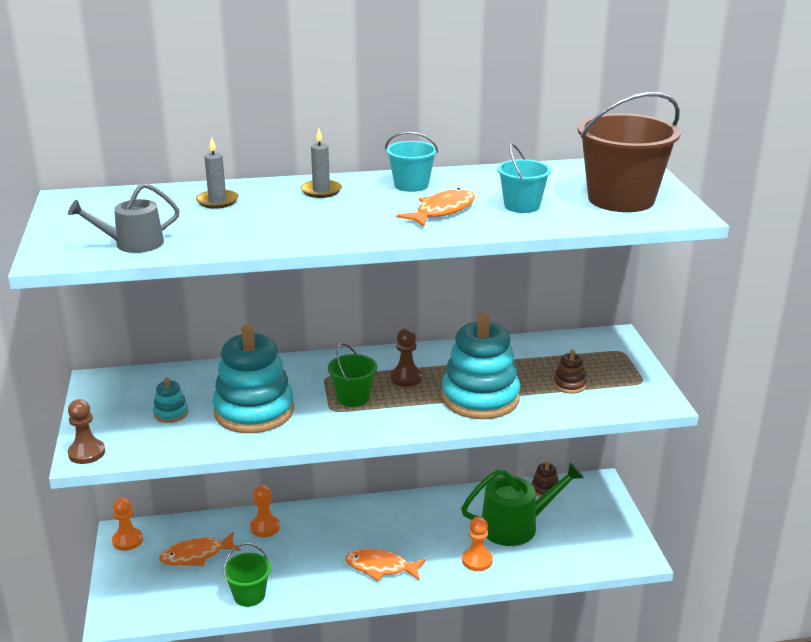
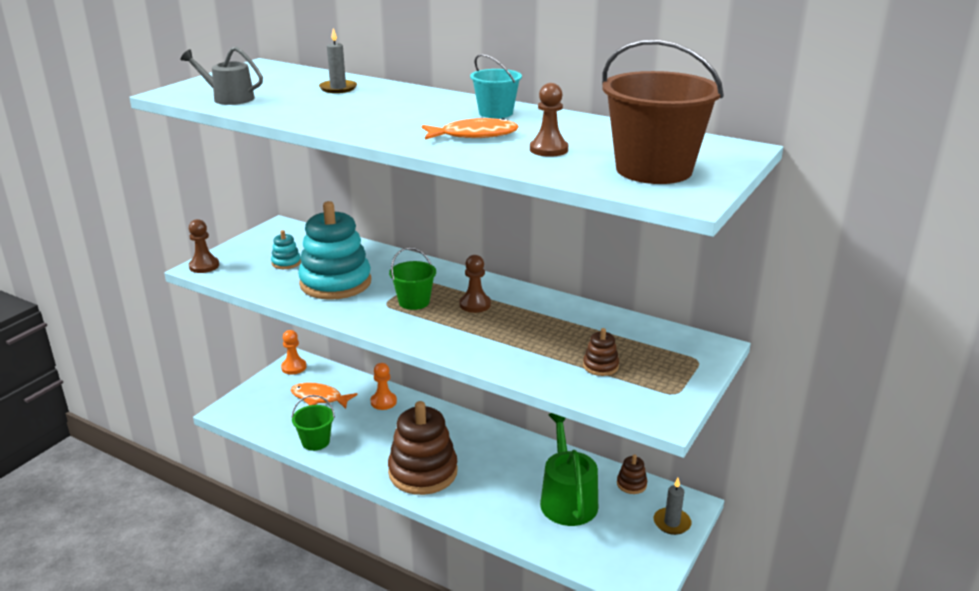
camera: 40 degrees right, 0 degrees up
(321, 191) = (420, 100): grey candle -> grey candle (672, 523)
(380, 567) = (423, 472): orange fish -> brown stacking toy
(477, 560) = (500, 508): orange pawn -> none
(480, 398) = (507, 343): turquoise stacking toy -> none
(516, 526) = (567, 499): green watering can -> green watering can turned 120 degrees counterclockwise
(522, 206) = (548, 149): turquoise bucket -> brown pawn

